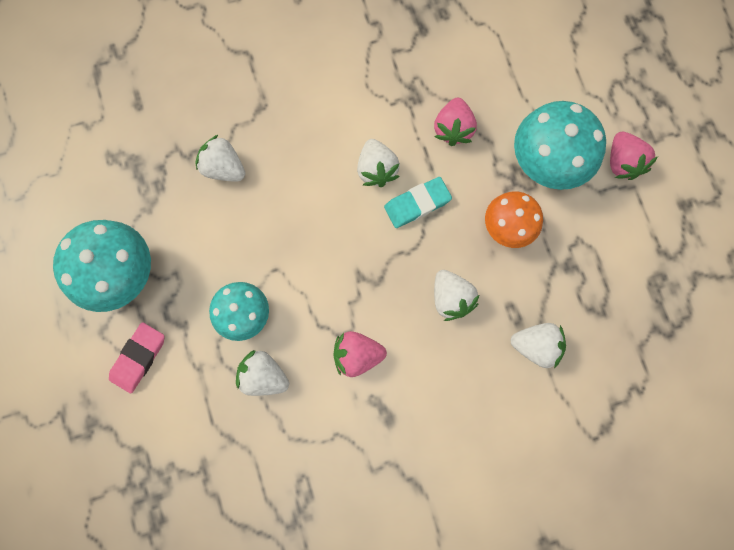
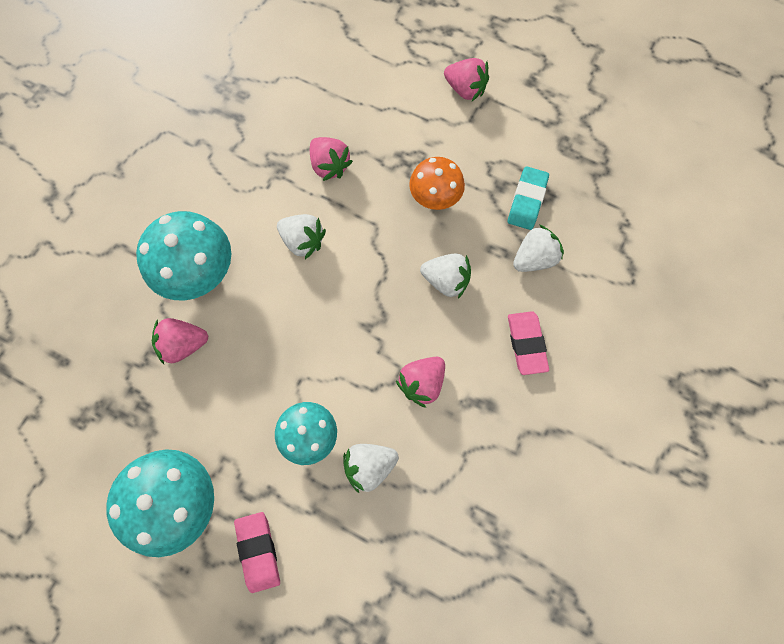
camera: 45 degrees left, 5 degrees down
(224, 168) = (183, 345): white strawberry -> pink strawberry
(417, 204) = (356, 238): turquoise eraser -> turquoise eraser (527, 200)
(462, 403) = (526, 344): none -> pink eraser
(546, 164) = (417, 134): turquoise mushroom -> turquoise mushroom (200, 274)

